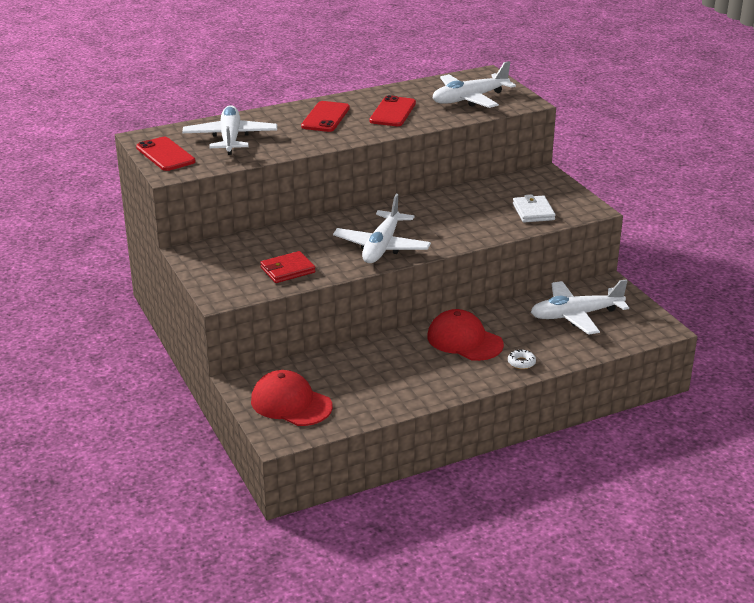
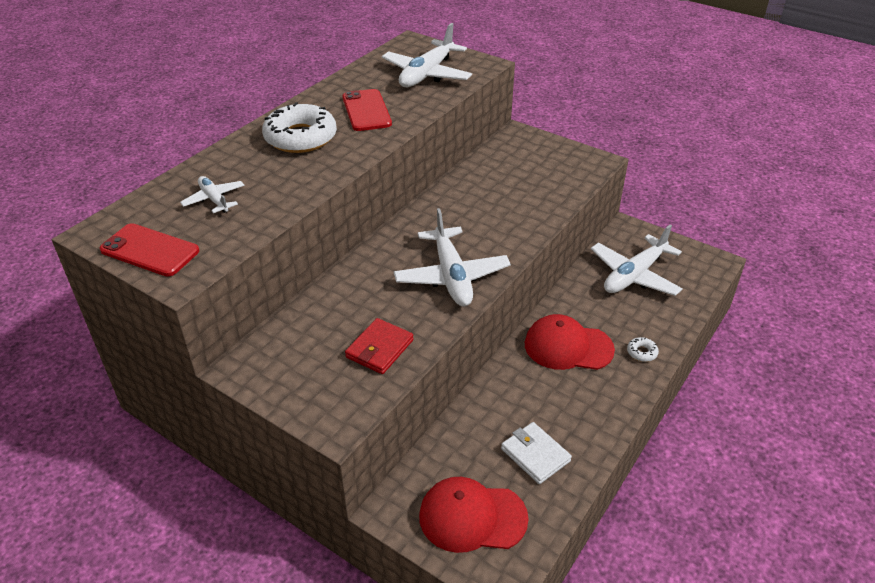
camera: 30 degrees left, 10 degrees up
(230, 138) = (214, 199): white plane -> white plane, size x0.53
(325, 117) = (300, 137): red phone -> white donut
(533, 212) = (551, 180): white wallet -> white wallet (535, 455)

